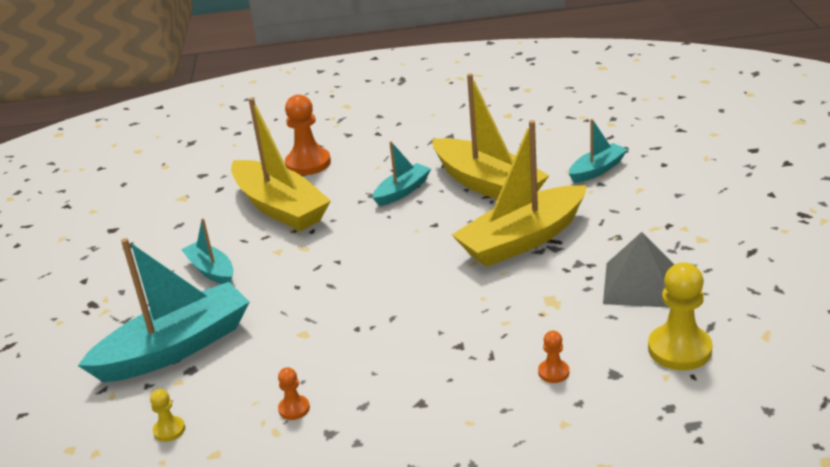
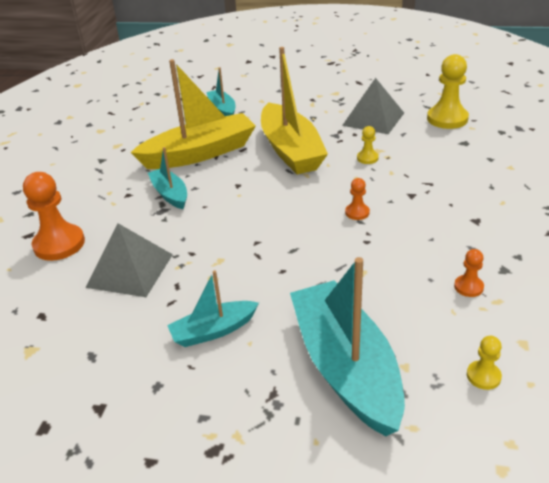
camera: 75 degrees left, 5 degrees up
(280, 208) = (130, 270): yellow boat -> grey pyramid
(530, 298) = (367, 158): none -> yellow pawn
(553, 372) = (456, 162): orange pawn -> orange pawn (357, 212)

